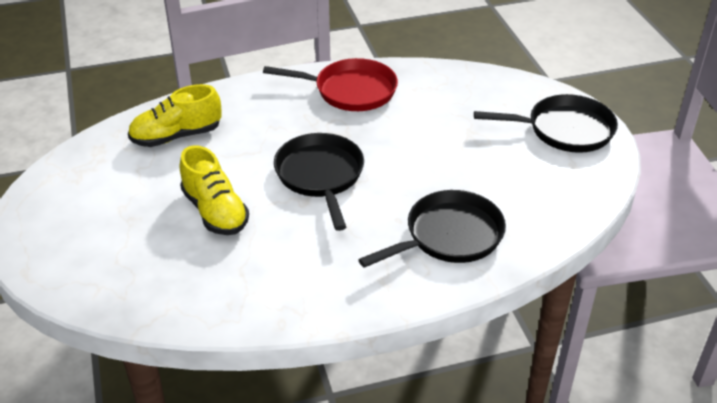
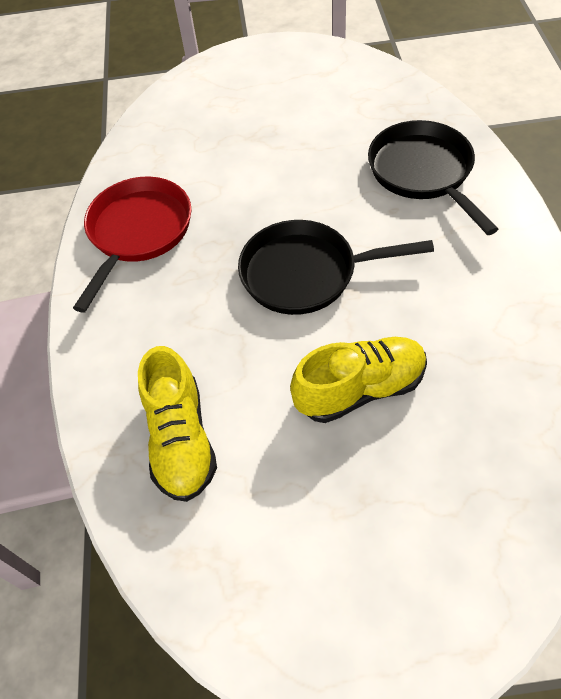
camera: 75 degrees left, 15 degrees up
(564, 130) = (267, 71): black pan -> none

